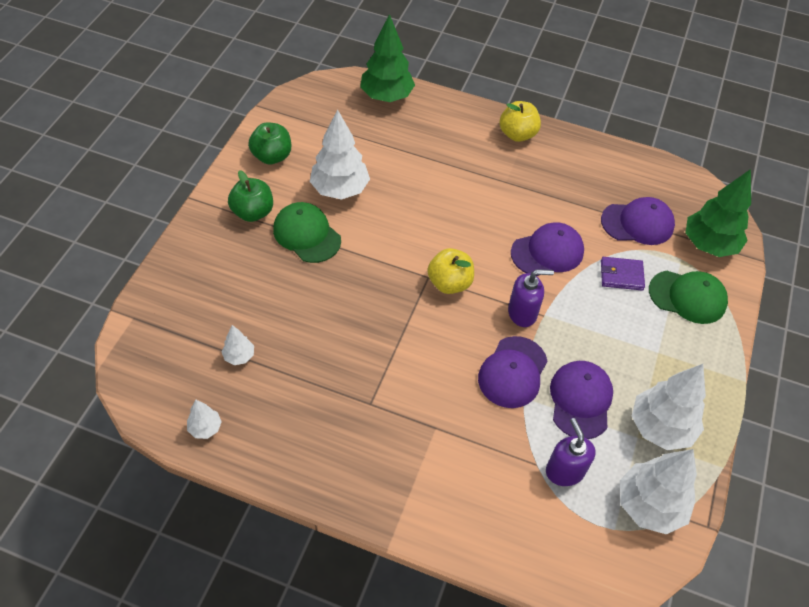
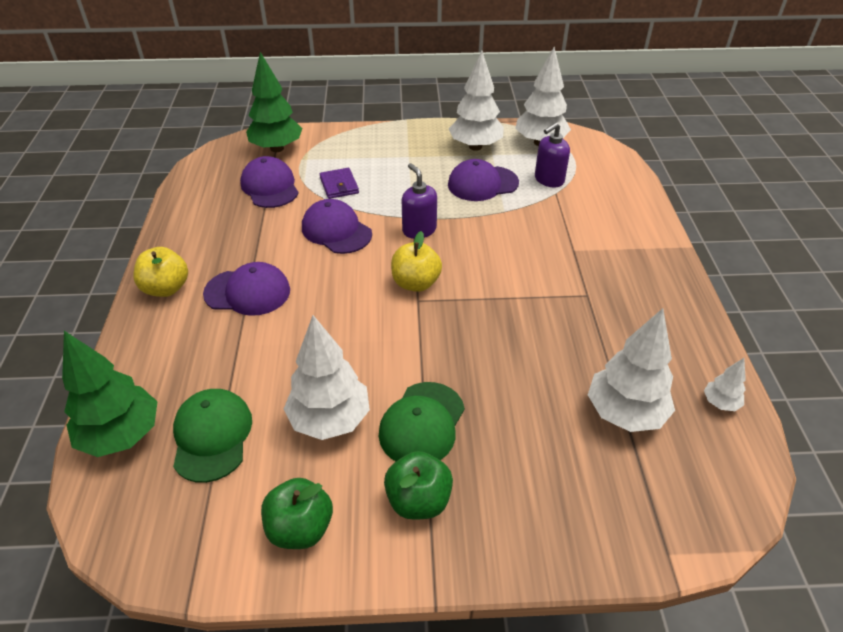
camera: 110 degrees left, 10 degrees down
(239, 356) = (624, 413): white tree -> white tree, size x2.11
(513, 372) = (485, 222): purple cap -> purple cap (247, 292)
(687, 297) = (342, 151): green cap -> green cap (212, 436)

